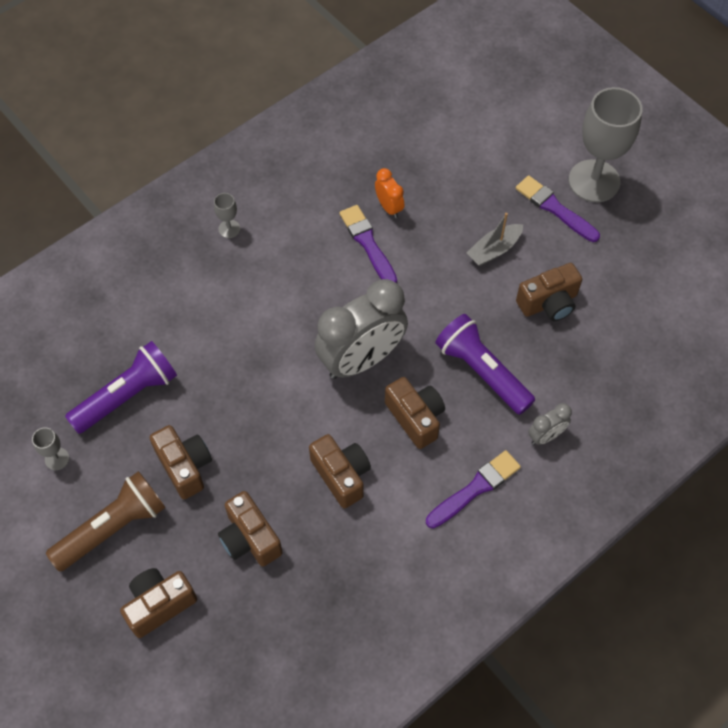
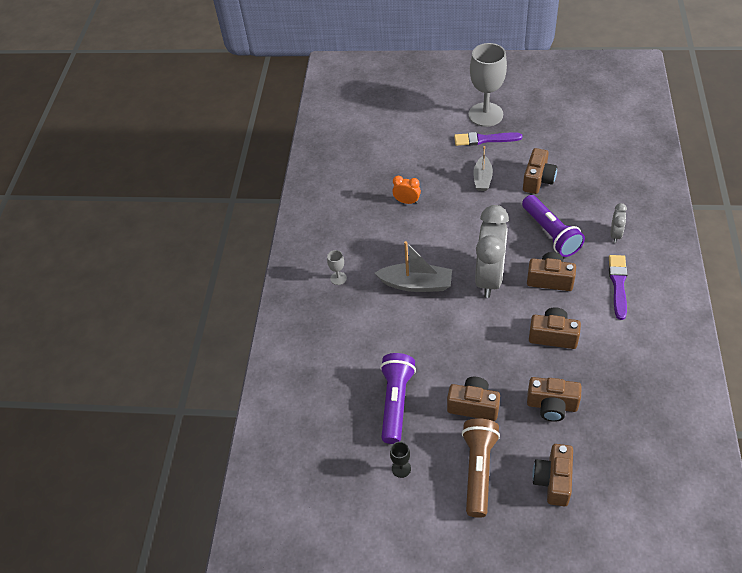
camera: 40 degrees left, 10 degrees down
(57, 459) = (401, 468): grey goblet -> black goblet
(288, 301) = (416, 284): none -> grey boat
(368, 243) = (419, 225): purple brush -> none
(482, 371) = (550, 233): purple flashlight -> purple flashlight turned 120 degrees counterclockwise

